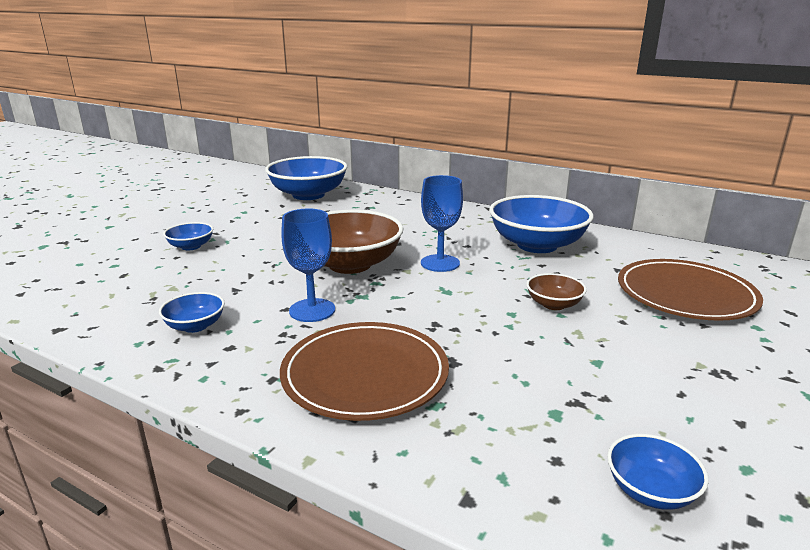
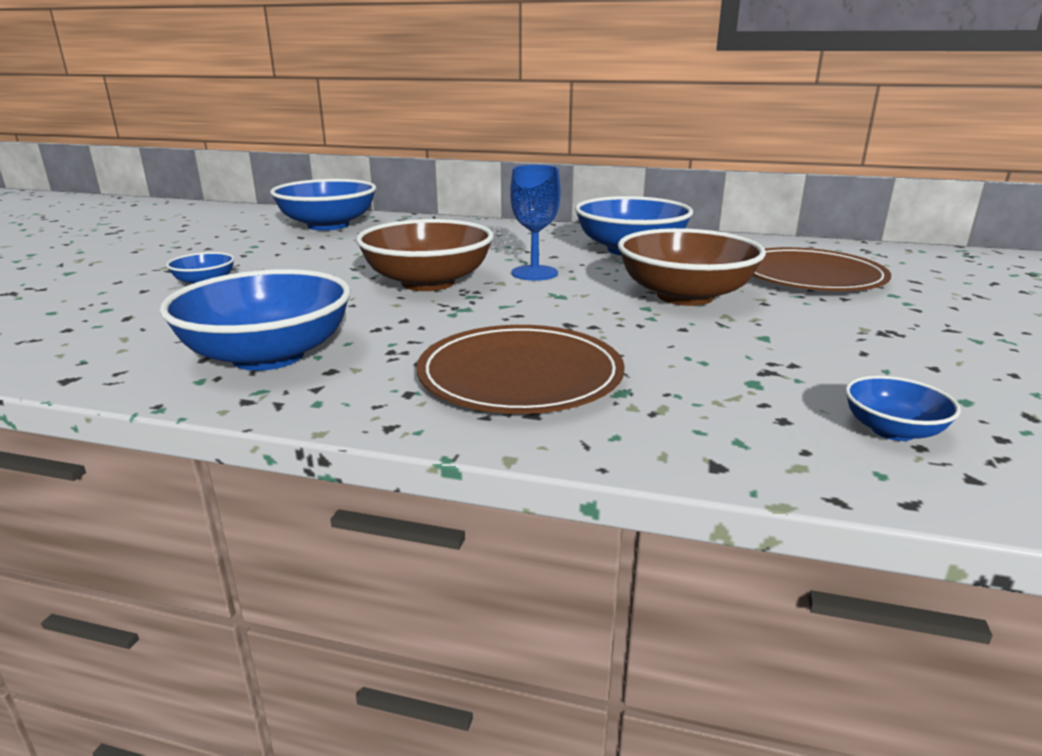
camera: 15 degrees left, 0 degrees up
(195, 326) = (268, 356): blue bowl -> blue bowl, size x2.12
(312, 310) = (412, 327): blue goblet -> none
(553, 304) = (685, 296): brown bowl -> brown bowl, size x2.12

